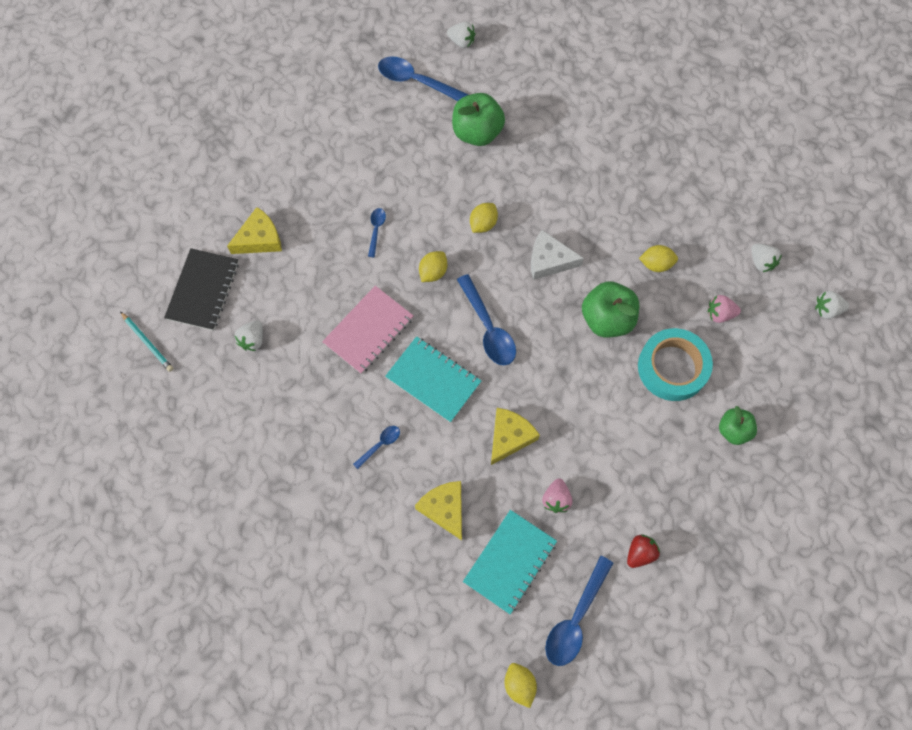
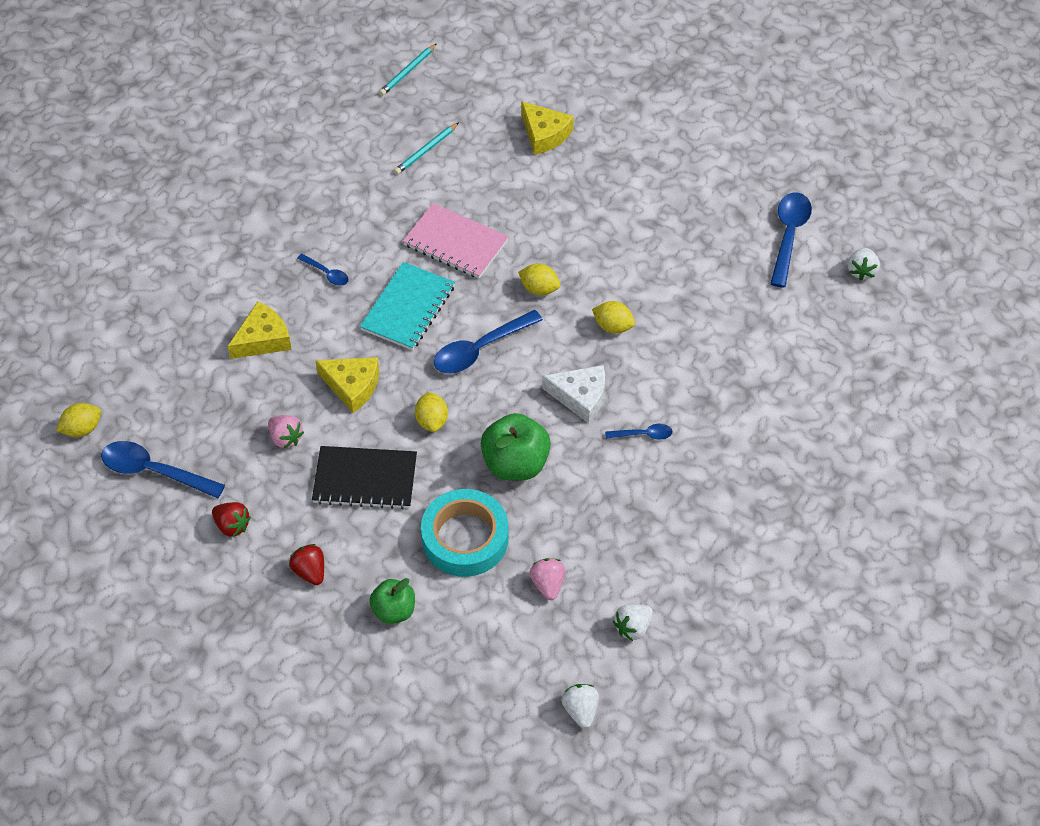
camera: 80 degrees right, 15 degrees down
(203, 290) = (474, 101): black notebook -> black notebook (365, 479)
(252, 340) = (426, 150): white strawberry -> turquoise pencil
(376, 230) = (579, 230): blue spoon -> blue spoon (643, 435)
(477, 132) = (736, 304): green apple -> none
(510, 562) = (211, 404): turquoise notebook -> none
(549, 260) = (580, 397): white cheese -> white cheese turned 105 degrees clockwise
(556, 499) = (286, 438): pink strawberry -> pink strawberry turned 135 degrees counterclockwise
(656, 264) = (601, 508): yellow lemon -> yellow lemon (432, 421)
(691, 492) = (310, 571): none -> red strawberry

